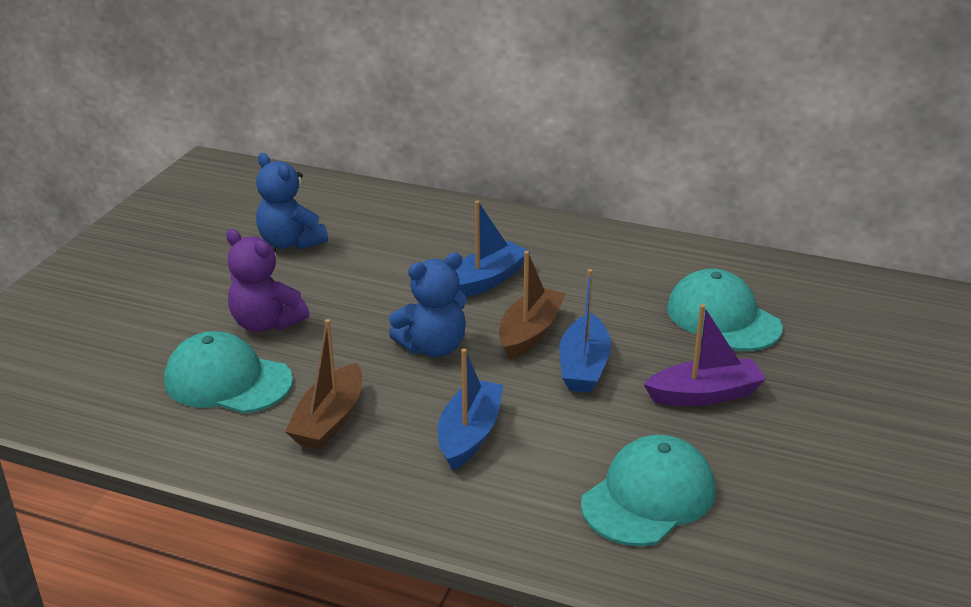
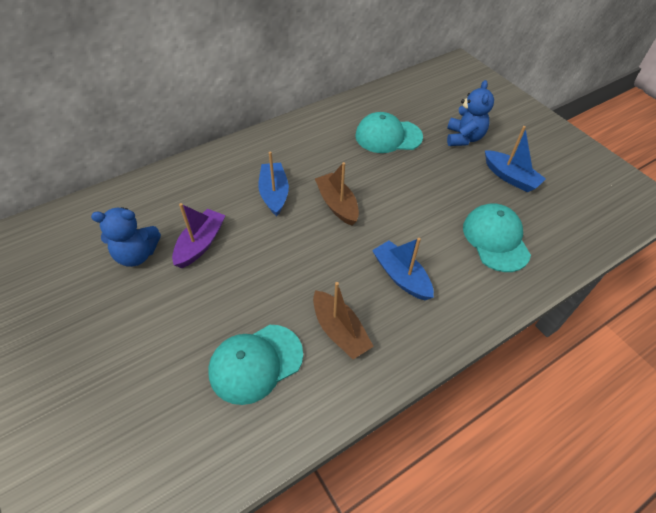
camera: 55 degrees left, 20 degrees up
(266, 323) = (213, 312): purple teddy bear -> none
(433, 347) = (313, 249): blue teddy bear -> blue teddy bear (464, 138)
(583, 366) = (383, 202): blue boat -> blue boat (510, 177)
(705, 394) = (438, 177): purple boat -> purple boat (200, 244)

